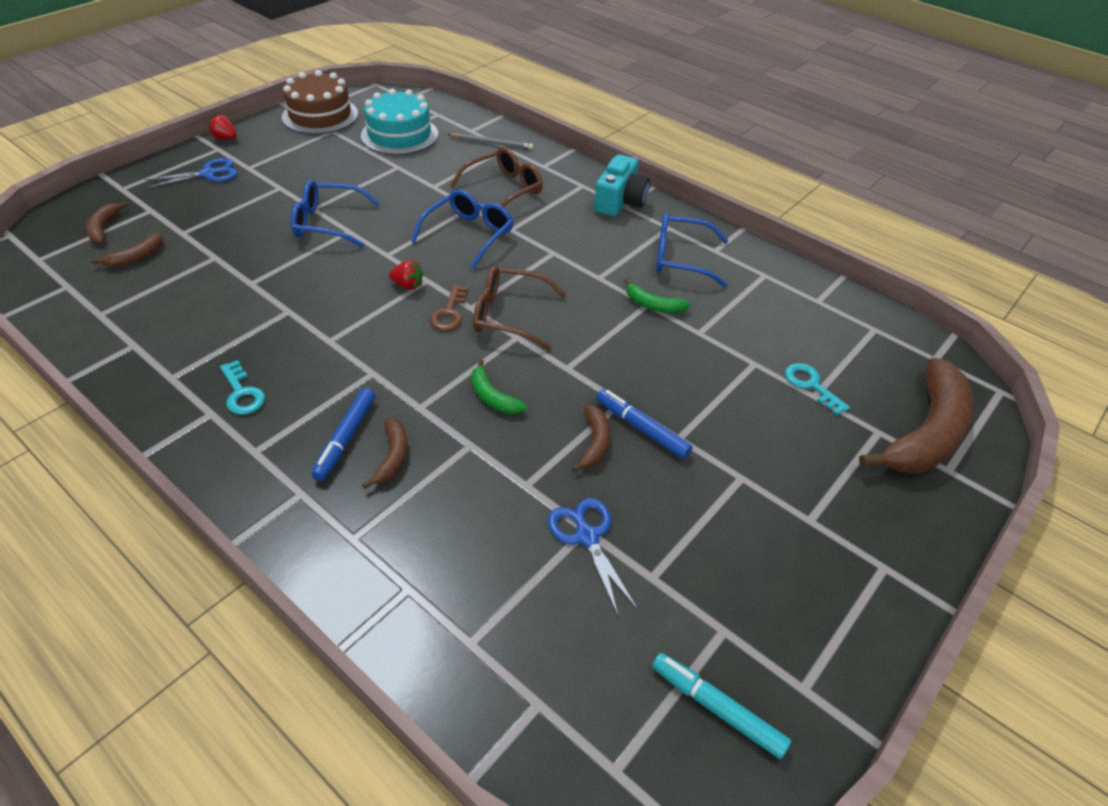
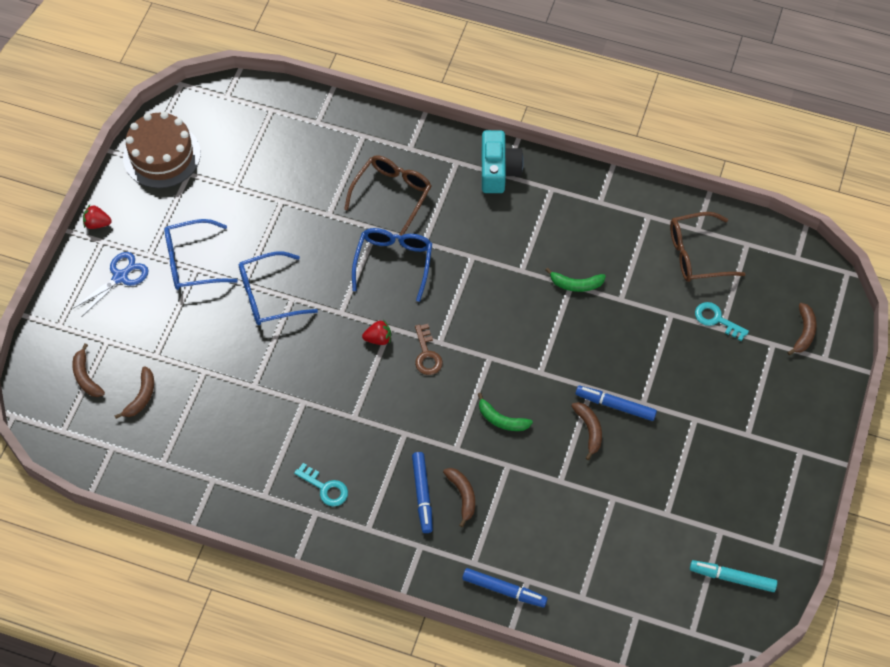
camera: 20 degrees left, 15 degrees up
(368, 588) = (504, 590): none -> blue marker
(399, 135) = (255, 155): turquoise cake -> none
(492, 143) = (347, 134): grey pencil -> none
(509, 315) = (473, 338): brown glasses -> brown glasses (696, 254)
(587, 537) = (616, 502): blue scissors -> none
(680, 259) = (576, 223): blue glasses -> blue glasses (192, 262)
(926, 433) = (804, 332): brown banana -> brown banana, size x0.45

